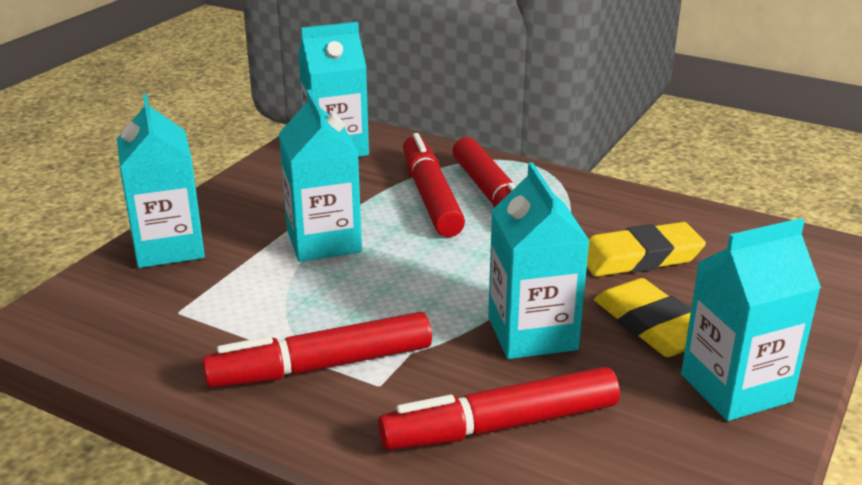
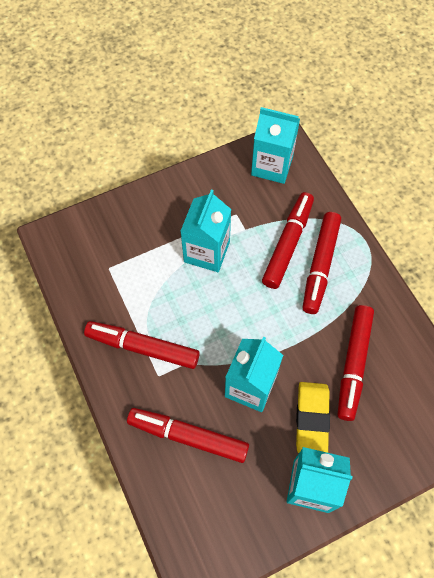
camera: 35 degrees right, 35 degrees up
(168, 247) = (133, 213): turquoise carton -> none
(639, 257) = (353, 364): yellow eraser -> red marker

